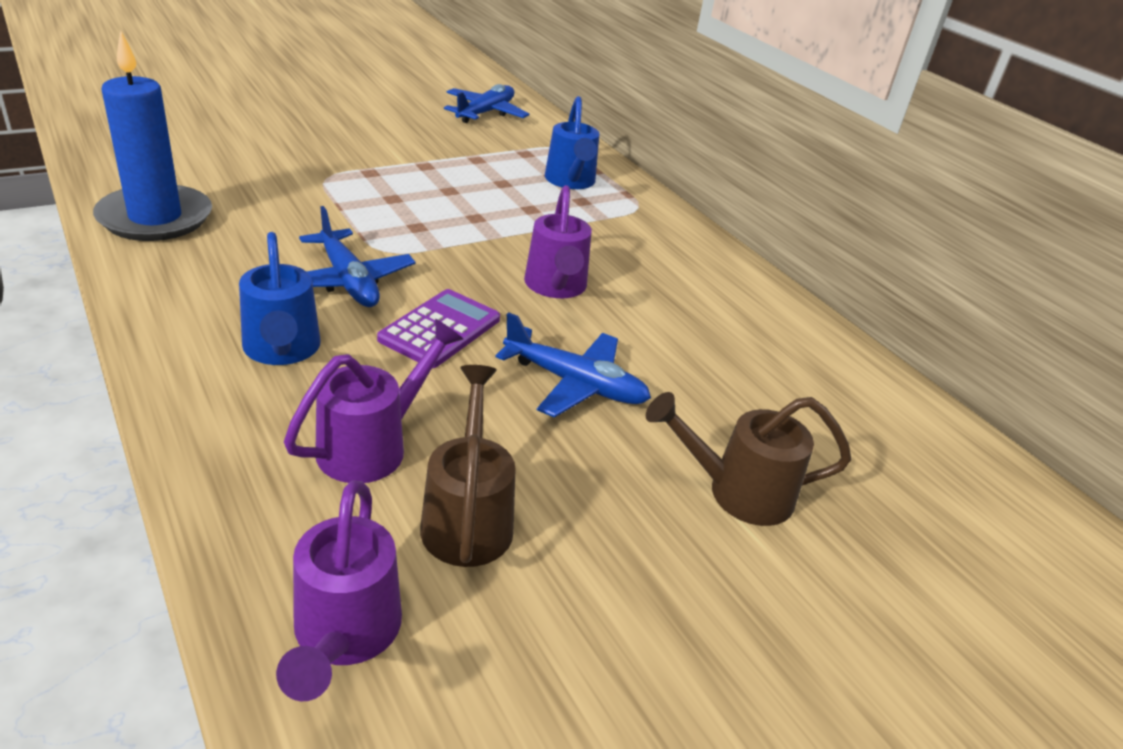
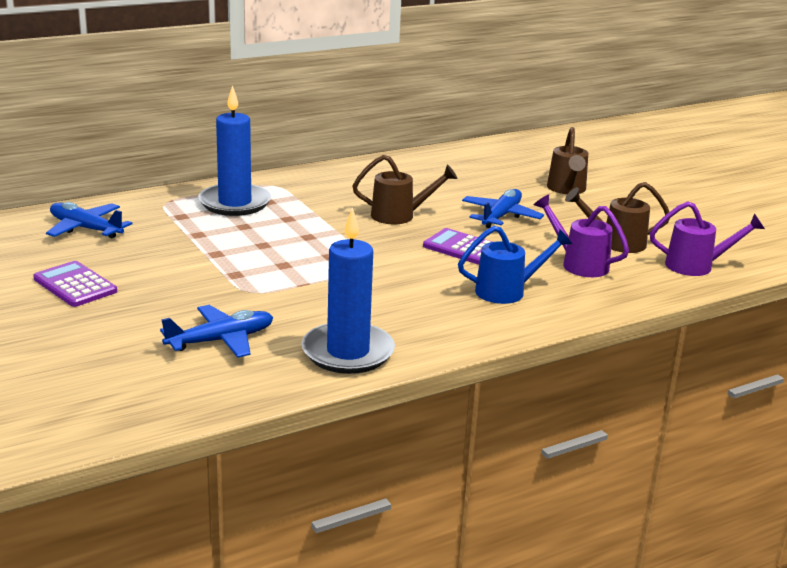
camera: 85 degrees left, 10 degrees down
(348, 281) = (418, 276): blue plane -> blue plane (221, 340)
(356, 107) = (75, 285): none -> purple calculator
(556, 287) = (399, 216): purple watering can -> brown watering can
(570, 181) = (235, 203): blue watering can -> blue candle

